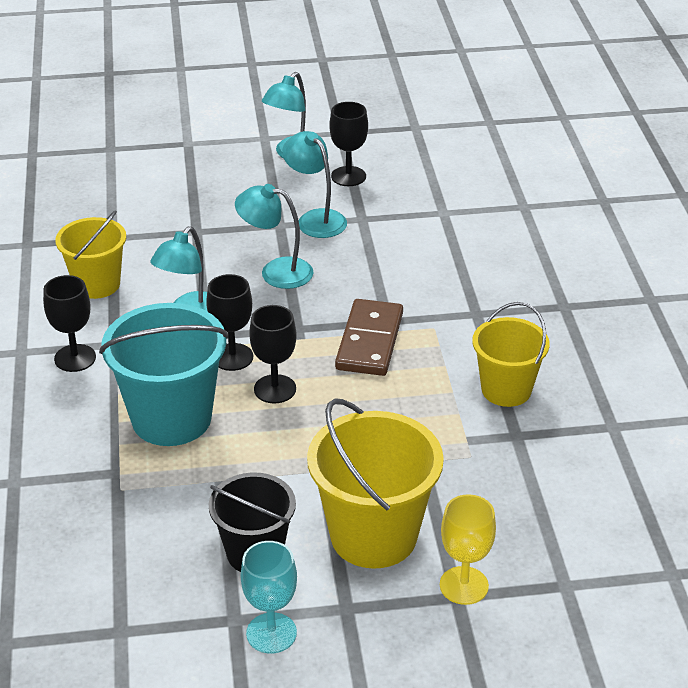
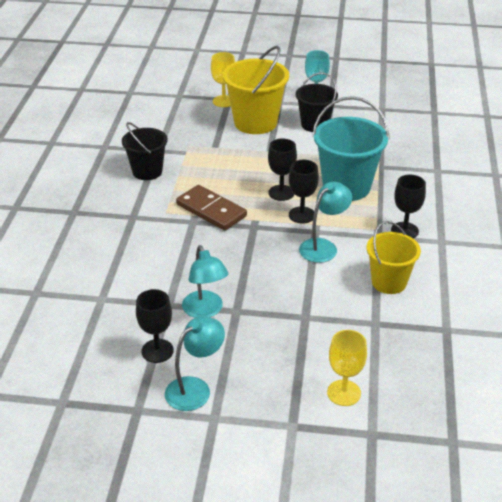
camera: 165 degrees left, 0 degrees up
(141, 172) = (344, 393): none -> yellow goblet
(276, 271) = (253, 269): turquoise lamp -> none
(370, 341) = (211, 210): brown domino -> brown domino turned 75 degrees counterclockwise
(506, 390) = (147, 171): yellow bucket -> black bucket

